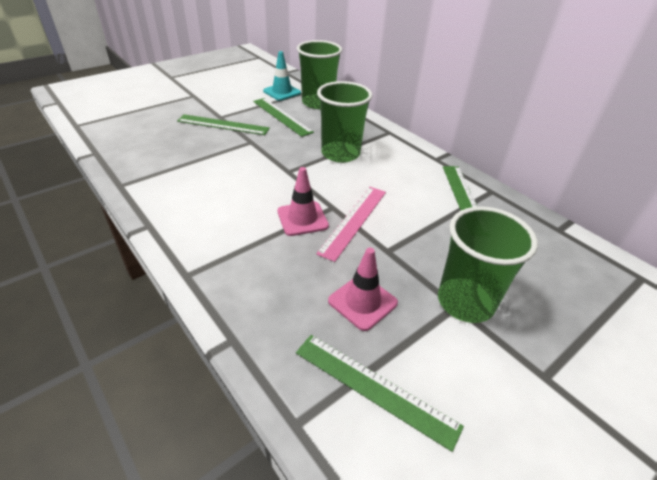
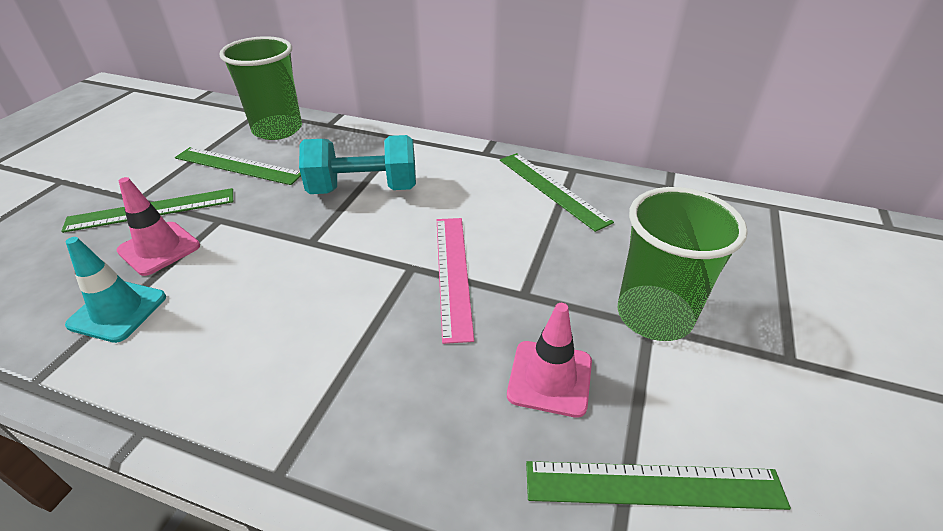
camera: 30 degrees left, 0 degrees up
(282, 92) = (211, 130): turquoise traffic cone -> turquoise traffic cone (118, 311)
(302, 219) = (384, 301): pink traffic cone -> pink traffic cone (159, 248)
(340, 153) = (364, 189): green cup -> turquoise dumbbell

